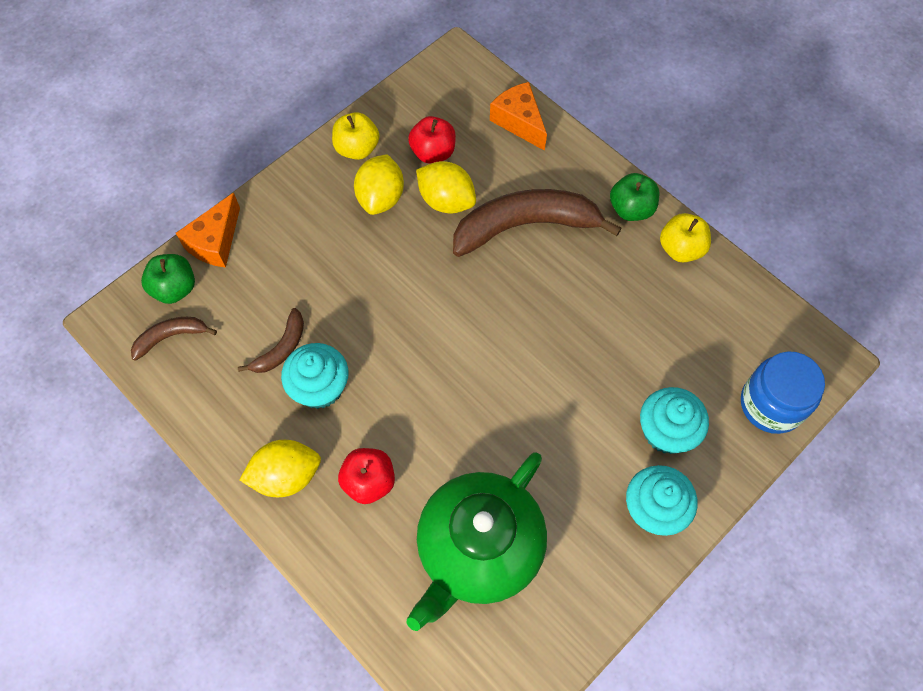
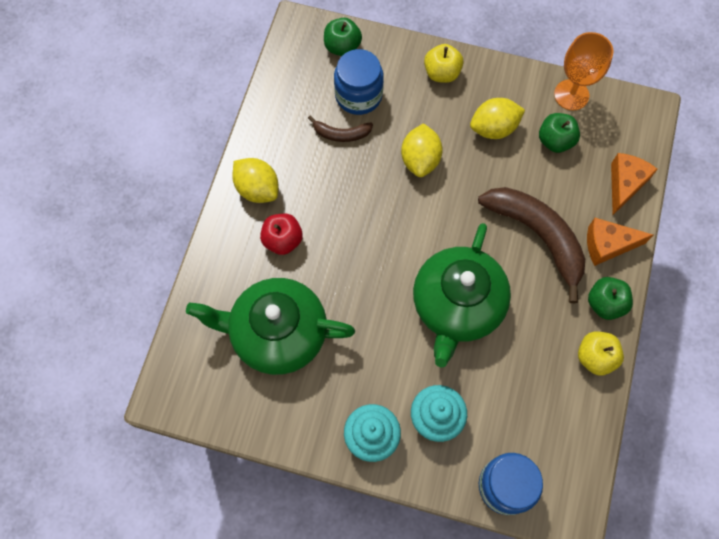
camera: 60 degrees right, 5 degrees up
(171, 337) = (308, 66): brown banana -> none
(215, 242) = (390, 48): orange cheese -> orange cheese (607, 245)
(247, 305) = (358, 95): none -> blue jar
(320, 387) = (328, 173): turquoise cupcake -> none
(357, 148) = (522, 90): yellow apple -> yellow apple (442, 73)
(393, 110) = (571, 95): none -> orange goblet
(433, 152) = (555, 141): red apple -> green apple
(446, 201) = (521, 172): yellow lemon -> yellow lemon (420, 159)
(555, 342) = (457, 305): none -> green teapot

